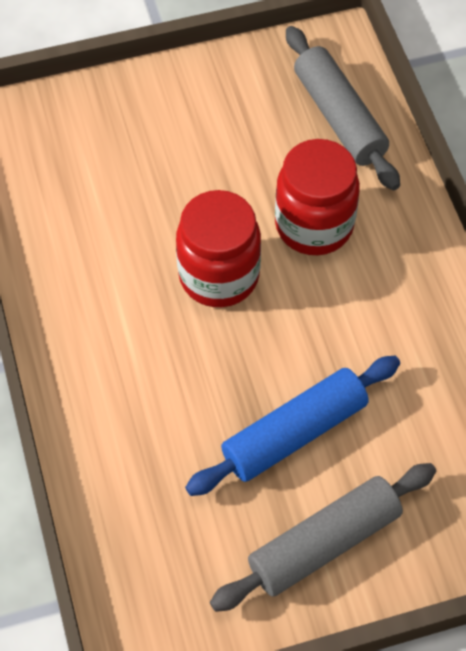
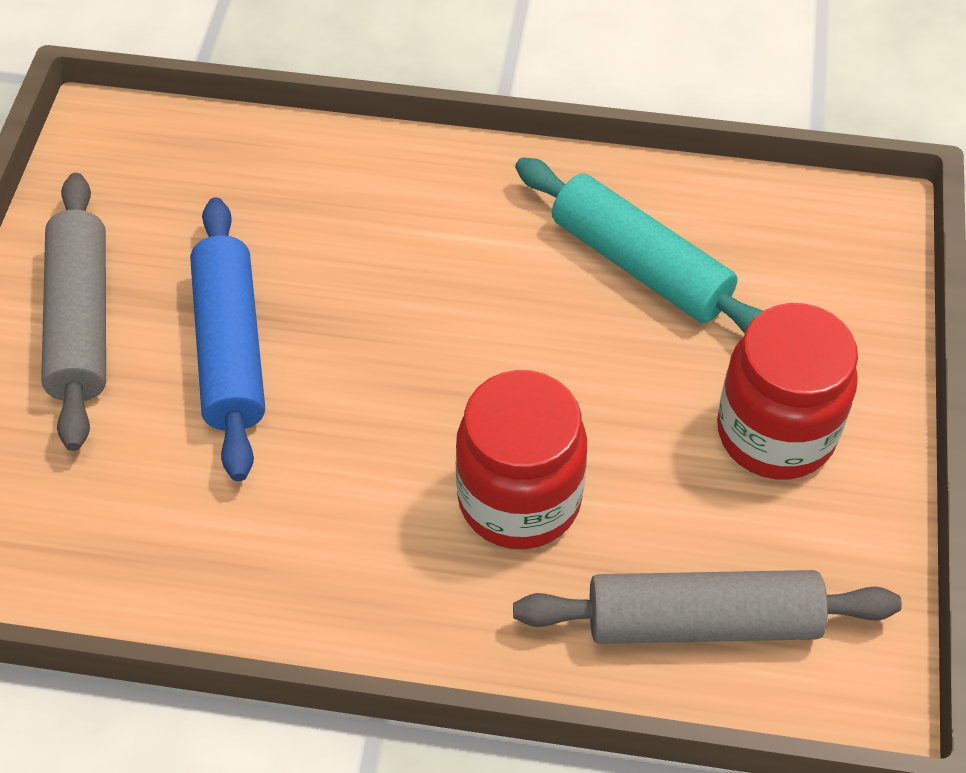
camera: 115 degrees right, 5 degrees down
(103, 226) = (640, 265): none -> turquoise rolling pin
(219, 276) = (497, 358): red jar -> red jar (775, 433)

